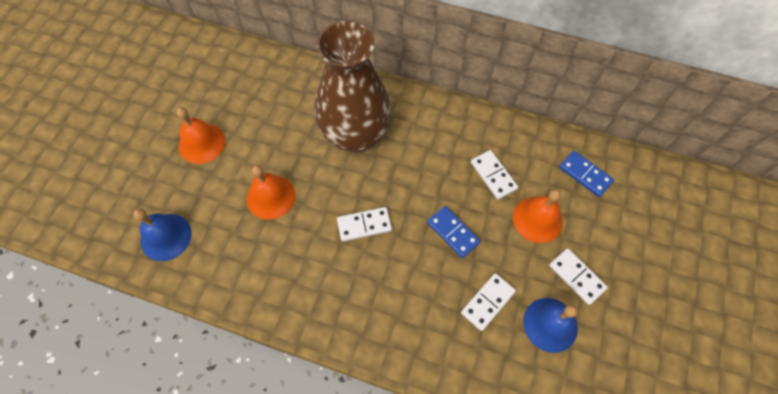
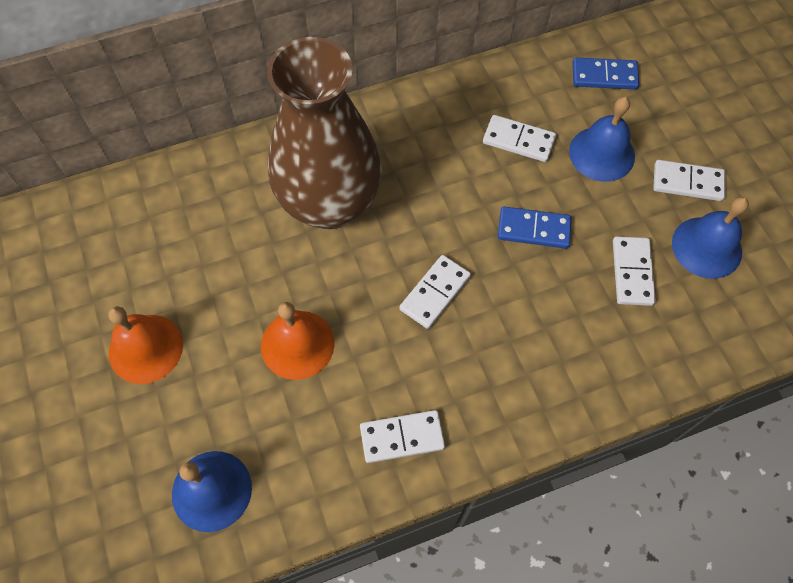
camera: 40 degrees left, 0 degrees up
(275, 287) = (402, 437): none -> white domino
(537, 219) = (602, 153): orange bell -> blue bell

